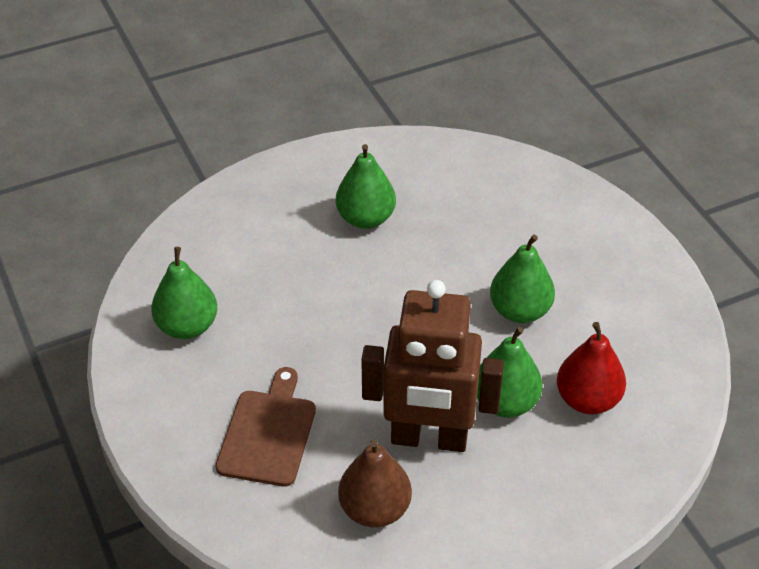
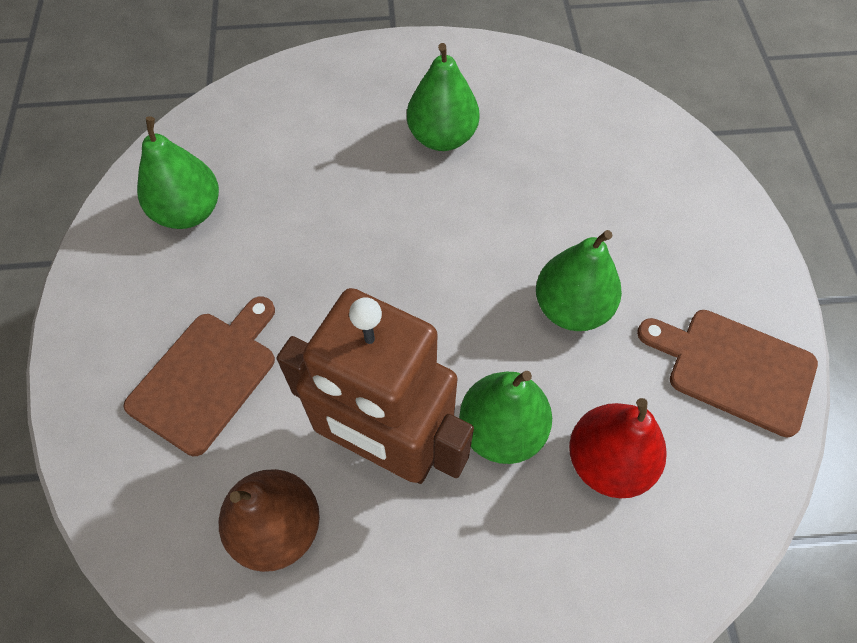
camera: 20 degrees right, 15 degrees up
(650, 317) = (734, 369): none -> brown cutting board

